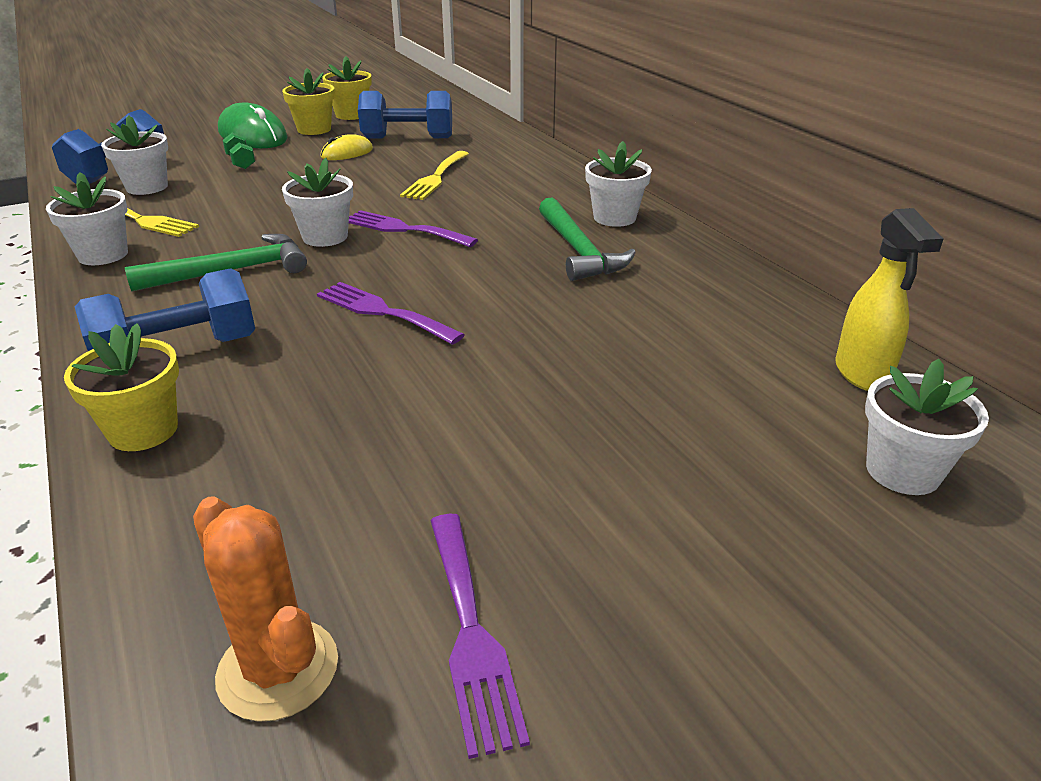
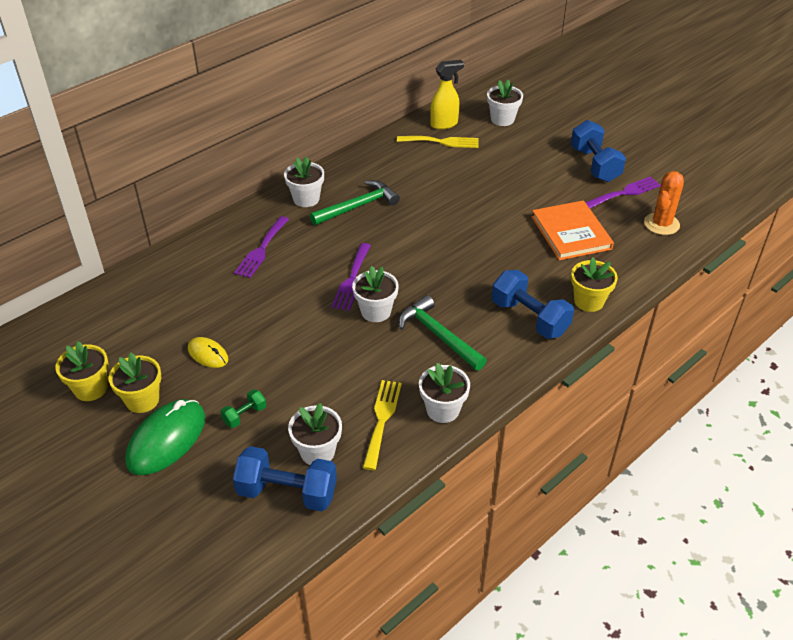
camera: 105 degrees left, 10 degrees up
(363, 465) = (571, 233): none -> orange book
(382, 312) = (457, 260): purple fork -> purple fork (261, 250)
(408, 138) = (162, 328): blue dumbbell -> blue dumbbell (594, 165)
(435, 178) = (256, 288): yellow fork -> yellow fork (442, 142)

